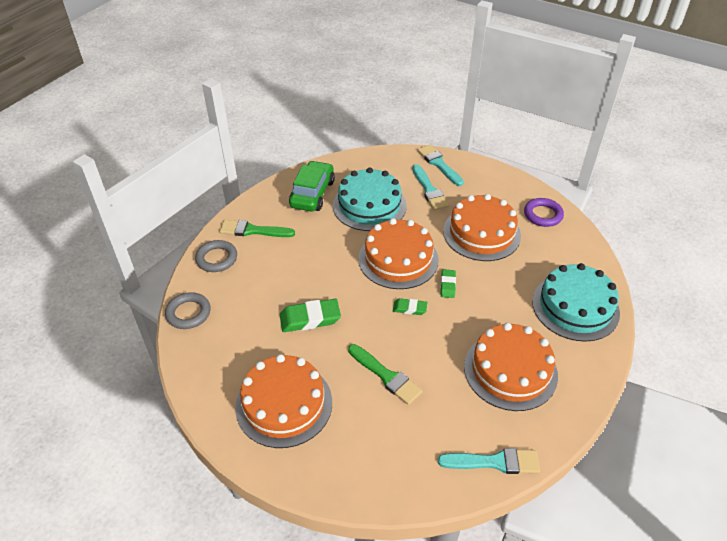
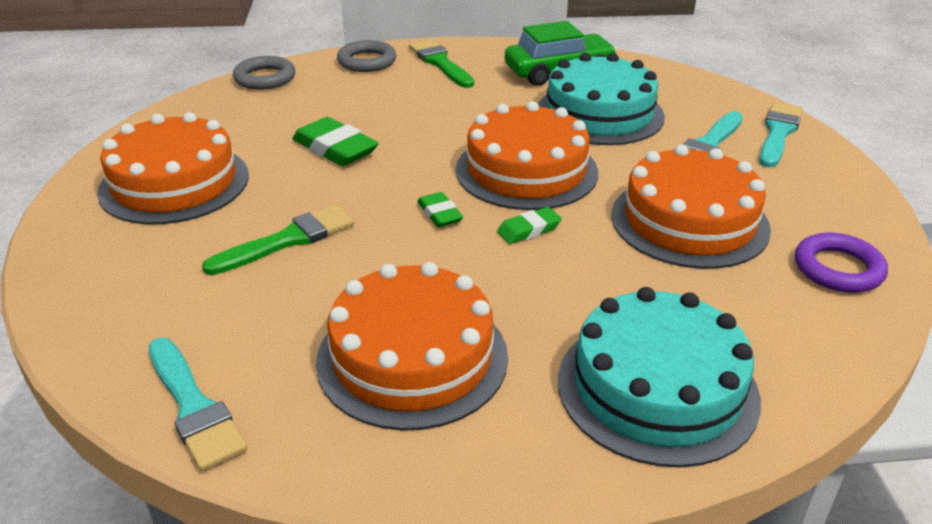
camera: 55 degrees right, 10 degrees down
(386, 376) = (288, 240): green brush -> green brush turned 135 degrees counterclockwise

